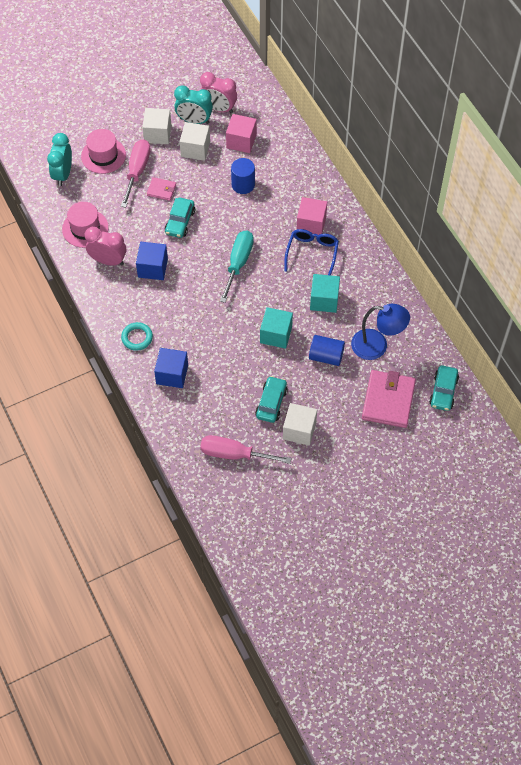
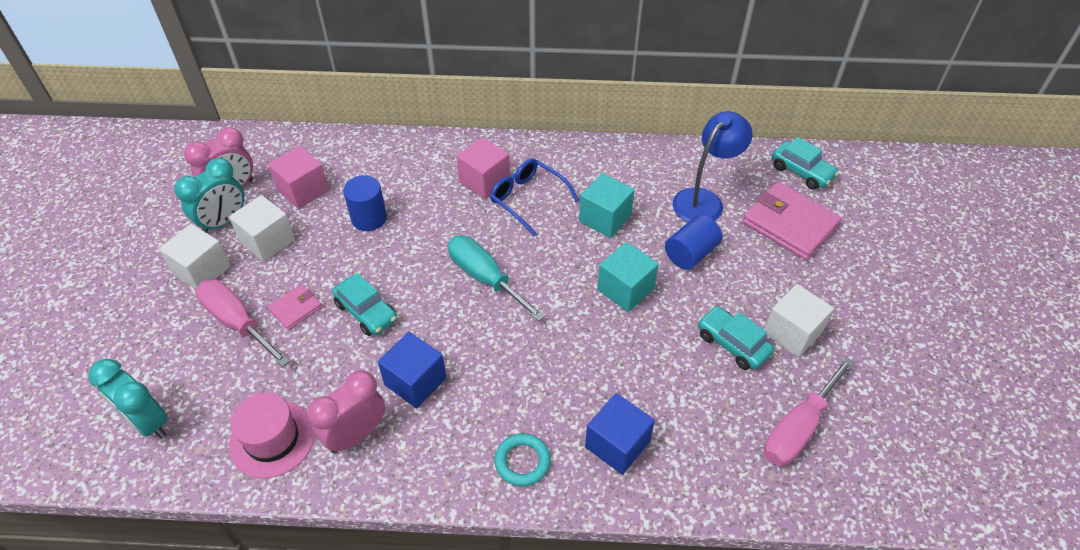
camera: 60 degrees left, 10 degrees down
(103, 155) = (170, 351): pink hat -> none

